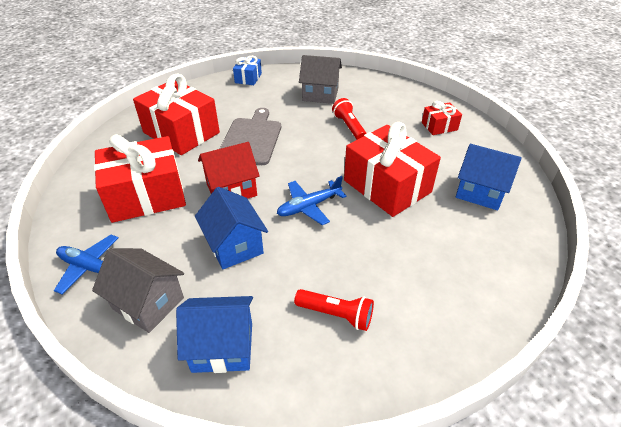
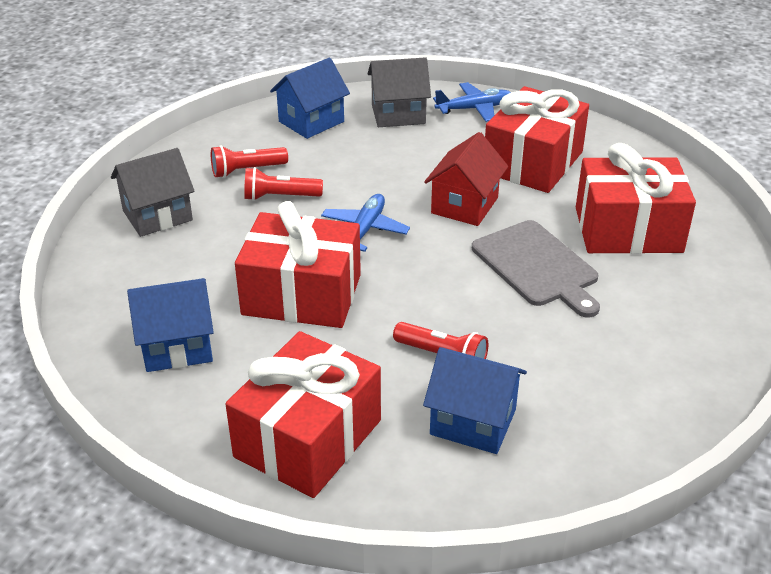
camera: 140 degrees right, 5 degrees down
(234, 245) = (389, 169): blue house -> blue house (473, 422)
(248, 78) = (720, 362): blue gift -> none
(320, 95) = (563, 396): grey house -> grey house (157, 215)
(335, 267) = (280, 197): none -> red flashlight
(439, 126) = (308, 438): red gift -> red gift, size x2.07

